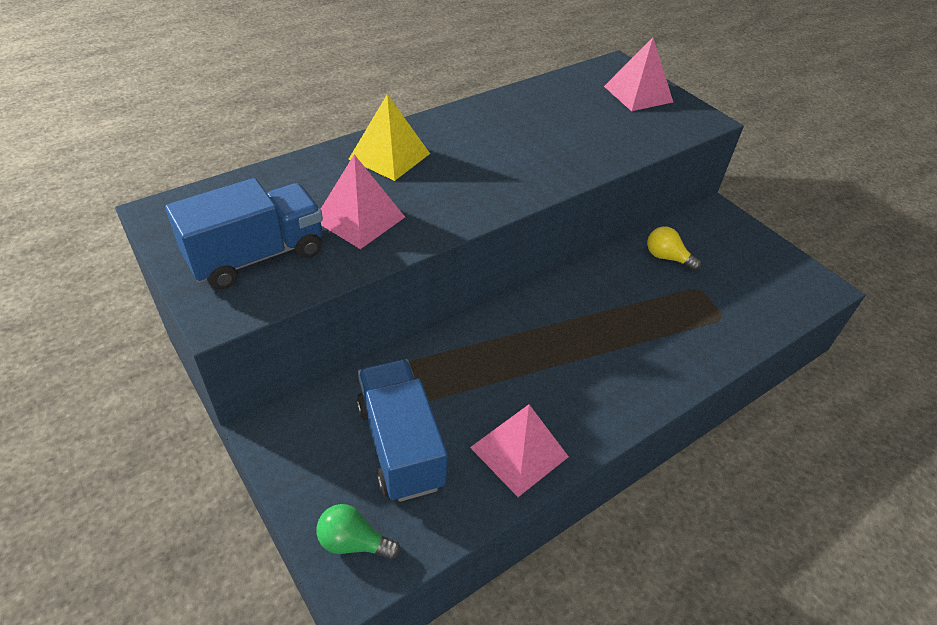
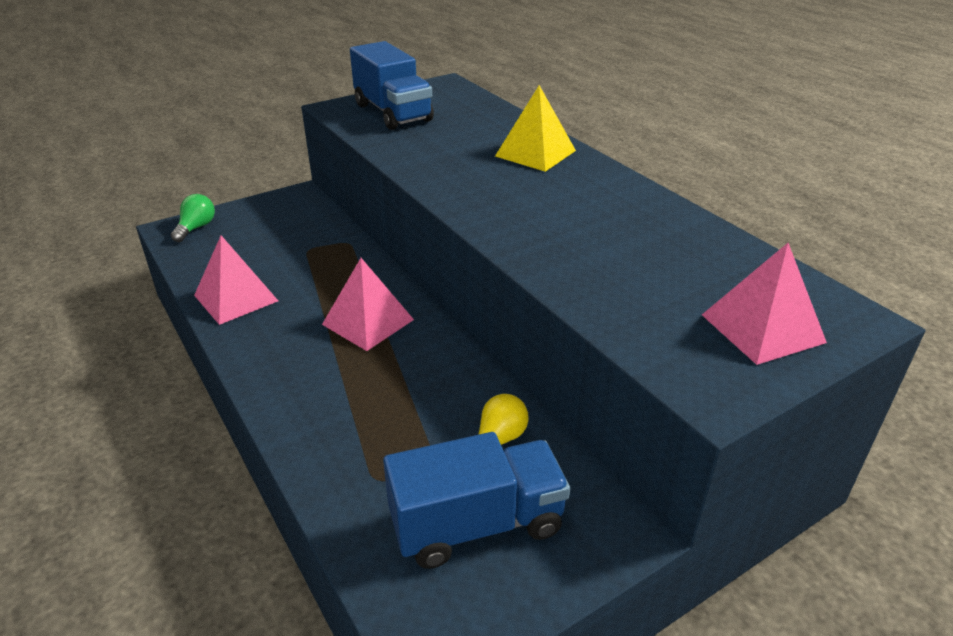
camera: 95 degrees right, 10 degrees down
(359, 218) = (436, 144): pink pyramid -> pink pyramid (367, 322)
(401, 445) = (266, 243): blue truck -> blue truck (477, 524)

